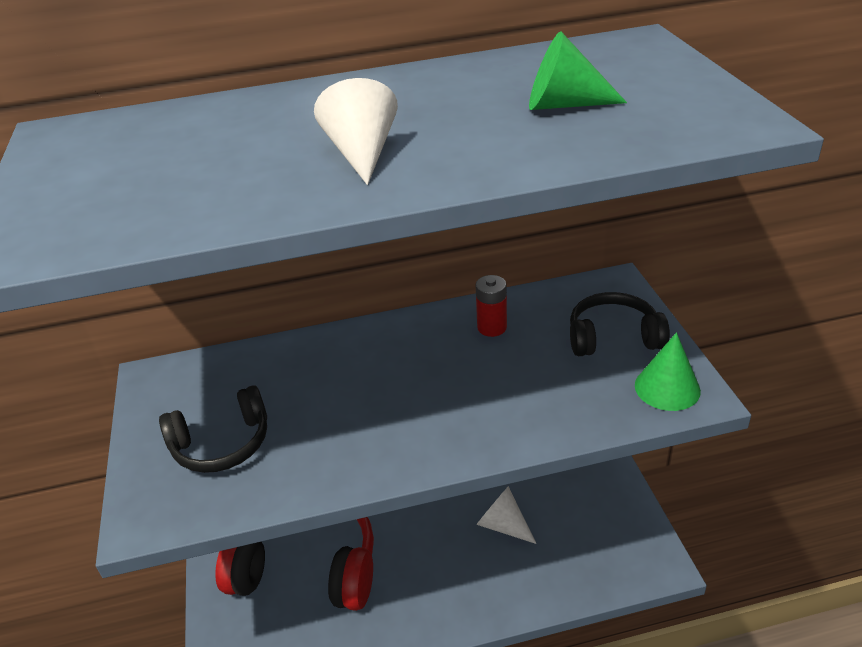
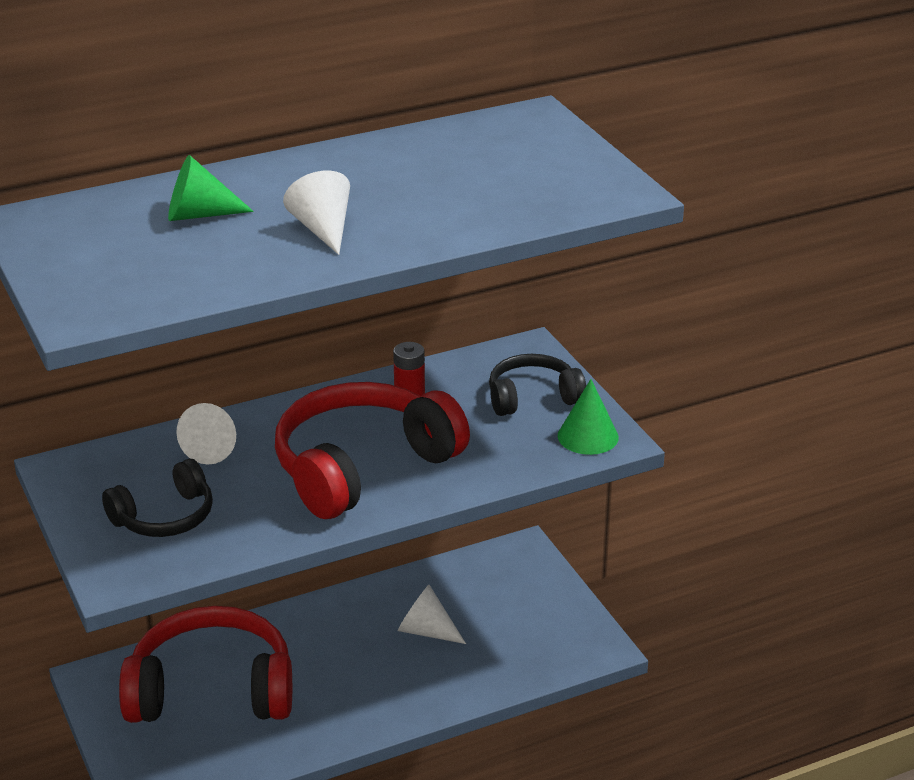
camera: 15 degrees left, 5 degrees down
(295, 367) = (213, 447): none -> white cone
(429, 403) = (362, 467): none -> red headphones
(564, 105) = (480, 181): green cone -> green cone (199, 214)

